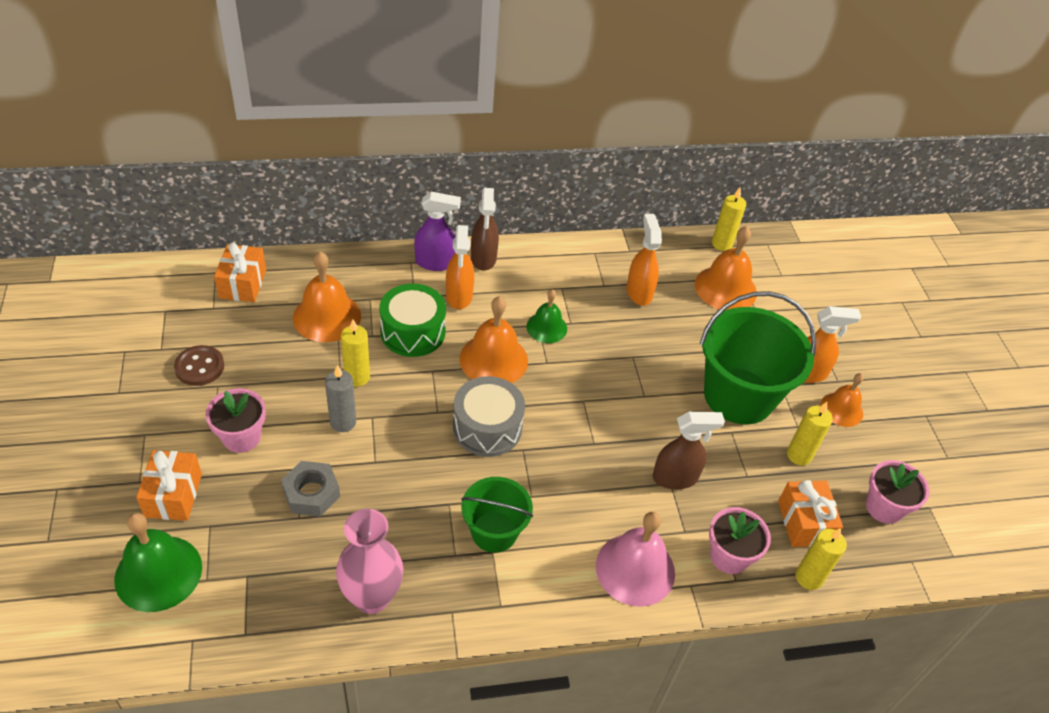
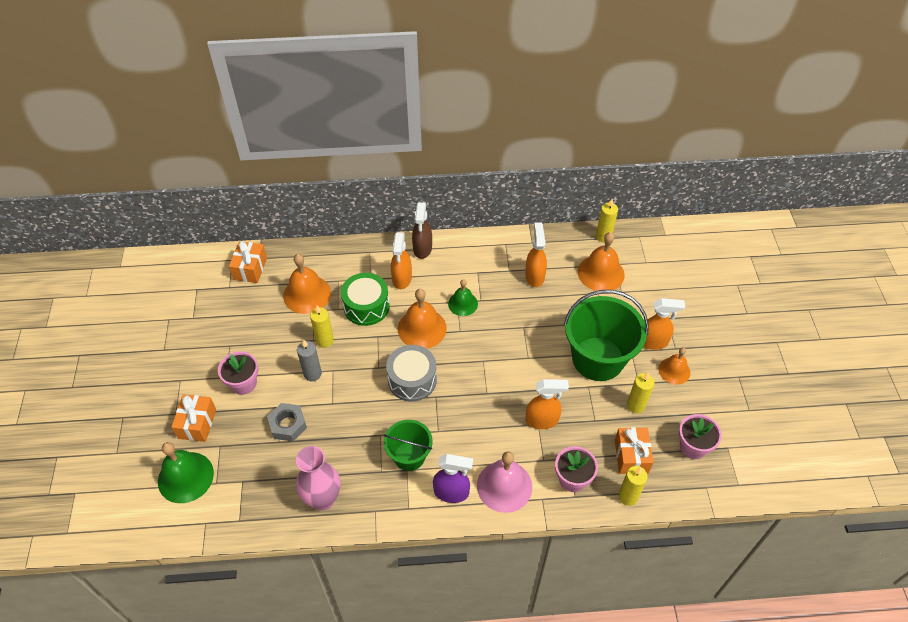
camera: 10 degrees right, 5 degrees up
(199, 367) = (218, 331): brown button -> none
(435, 263) = (387, 252): purple spray bottle -> purple spray bottle (452, 493)
(675, 478) = (542, 420): brown spray bottle -> orange spray bottle

